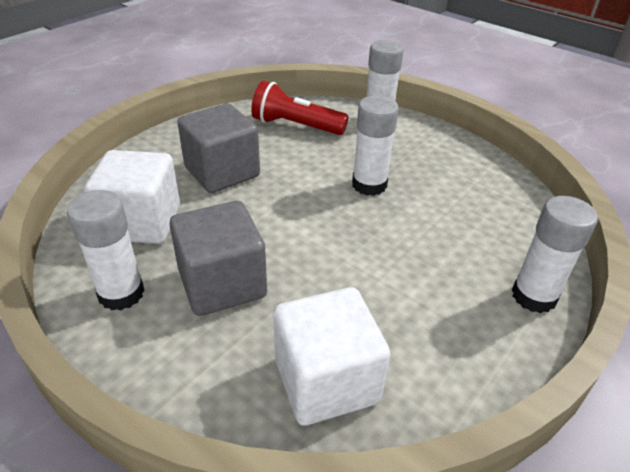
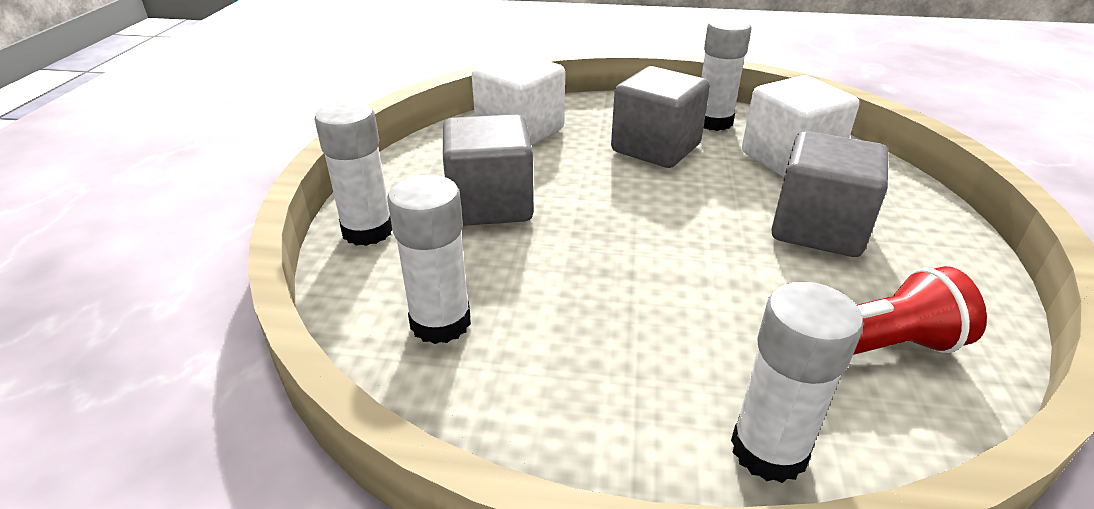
camera: 150 degrees right, 5 degrees down
(369, 185) = (634, 287): white glue stick -> white glue stick (440, 322)
(421, 281) = (490, 204): none -> grey cube

